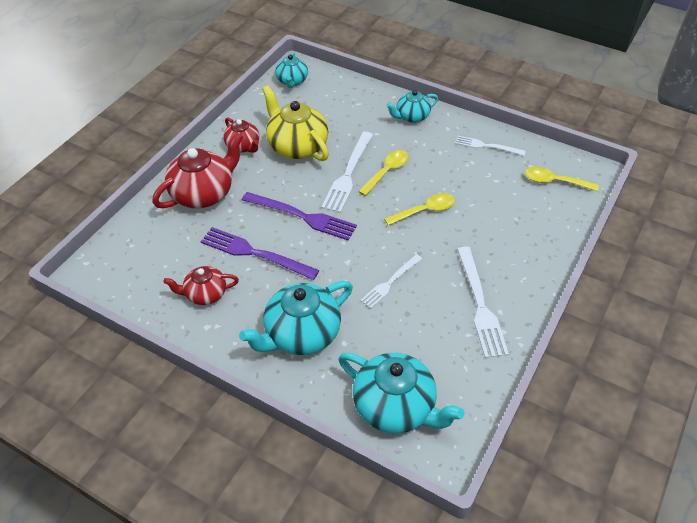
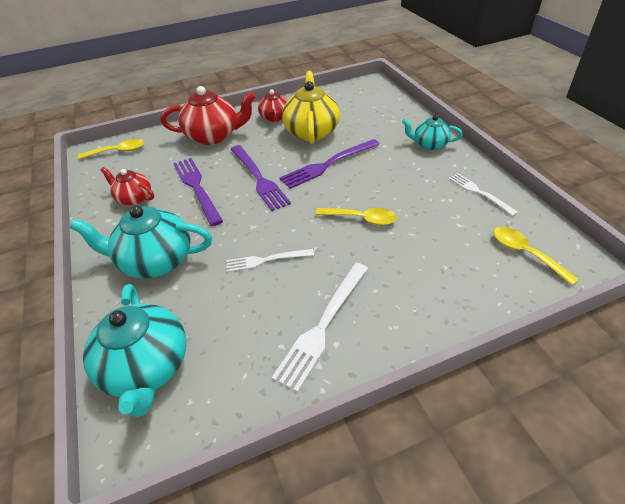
camera: 40 degrees right, 5 degrees down
(292, 81) = (358, 90): turquoise teapot -> none
(348, 174) = (328, 164): white fork -> purple fork
(387, 172) = (361, 175): yellow spoon -> yellow spoon (118, 151)

